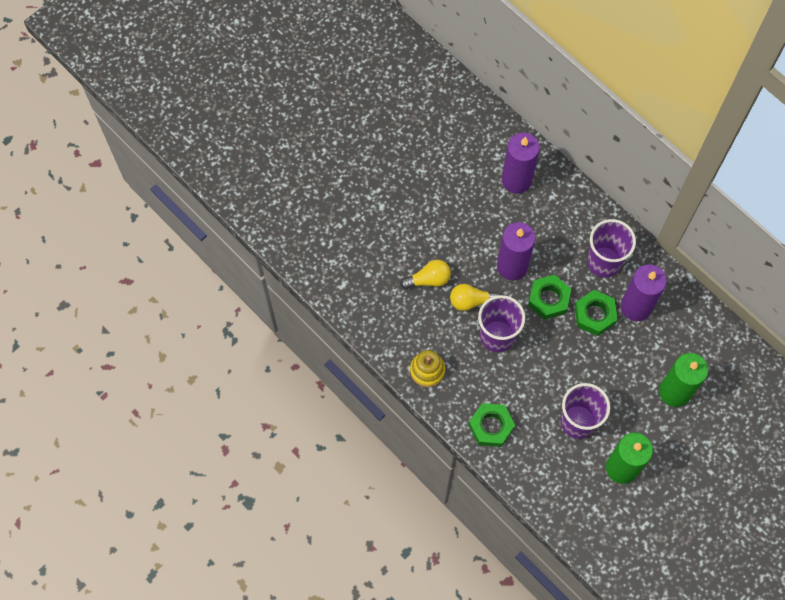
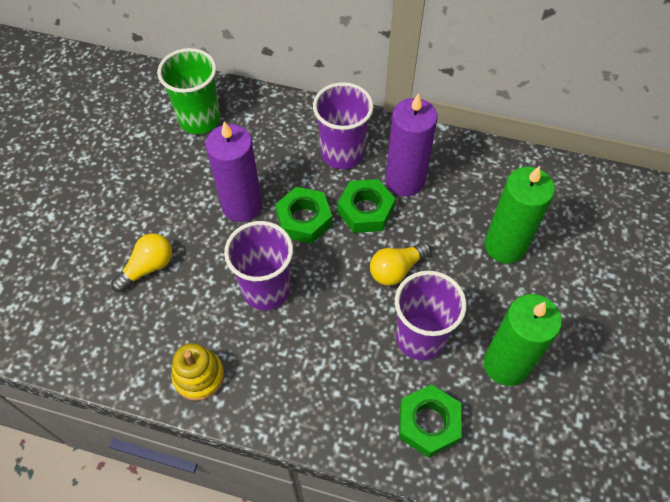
camera: 30 degrees left, 10 degrees down
(471, 301) = (213, 266): yellow light bulb -> yellow light bulb (396, 269)
(491, 426) = (318, 403): green nut -> green nut (428, 423)
(516, 180) = (199, 119): purple candle -> green cup

